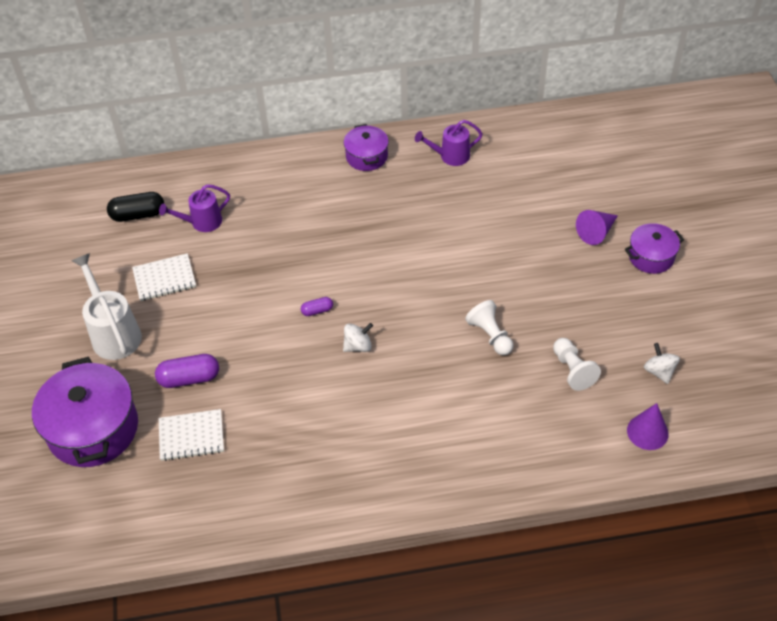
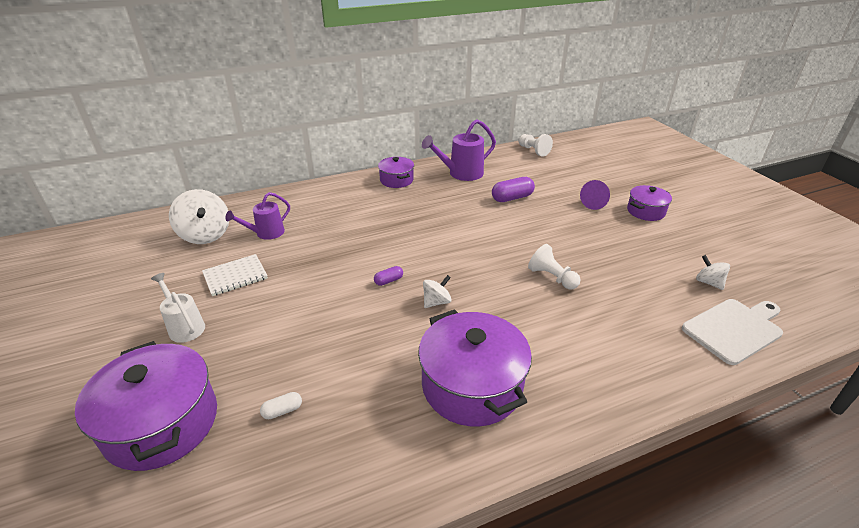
camera: 15 degrees left, 15 degrees down
(113, 333) = (184, 326): white watering can -> white watering can, size x0.66
(138, 215) = (205, 235): black capsule -> white spinning top
(189, 378) = (272, 354): purple capsule -> purple capsule (512, 198)
(191, 436) = (282, 411): white notebook -> white capsule
(360, 443) = (472, 385): none -> purple pot
(450, 156) = (461, 174): purple watering can -> purple watering can, size x1.50
(572, 370) = (637, 292): white pawn -> white pawn (533, 151)
(647, 432) = (734, 329): purple cone -> white cutting board

